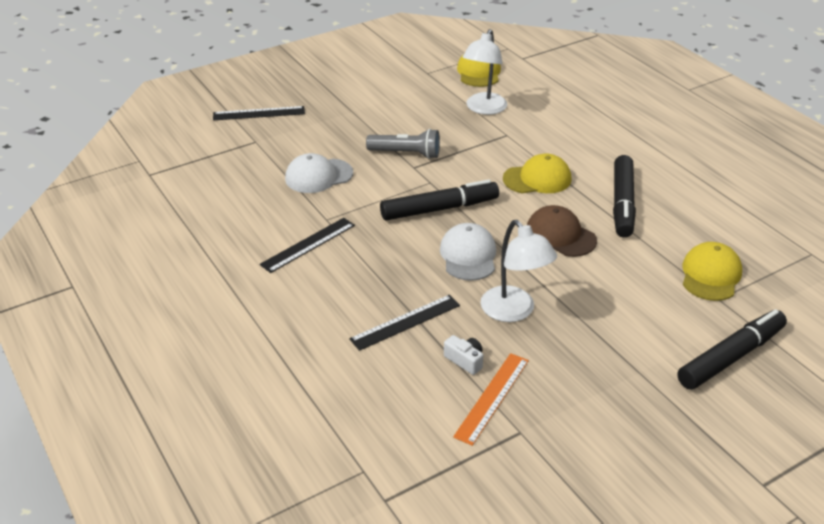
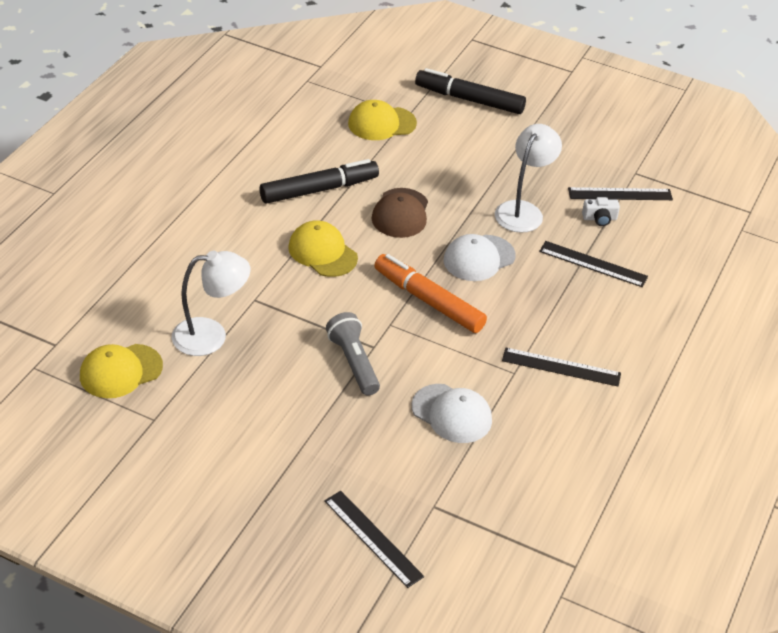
camera: 125 degrees left, 5 degrees up
(438, 209) = (429, 301): black marker -> orange marker
(465, 360) = (599, 218): white camera -> white camera turned 105 degrees counterclockwise
(492, 397) = (620, 194): orange ruler -> black ruler

